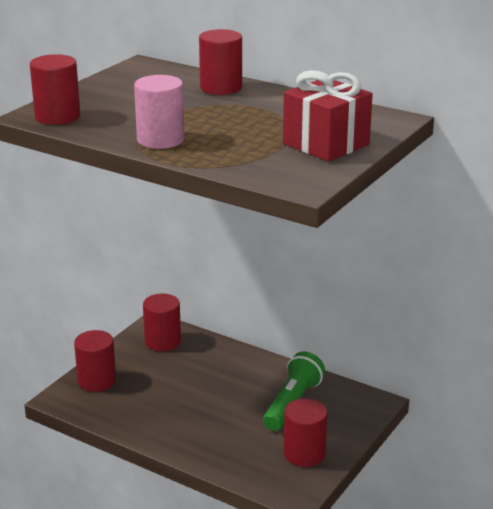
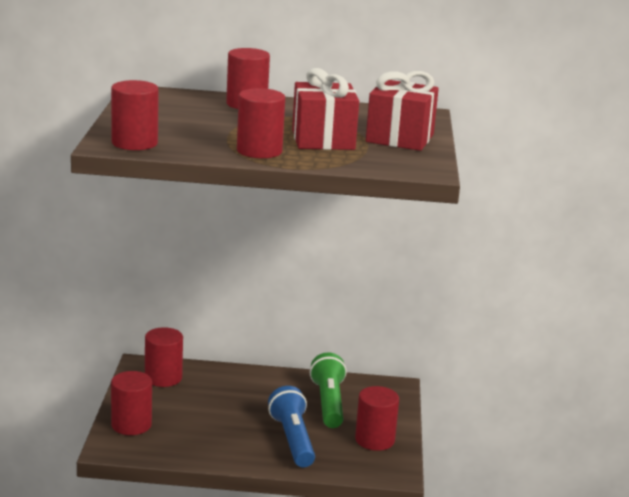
camera: 30 degrees left, 5 degrees down
(160, 140) = (259, 151): pink cylinder -> red cylinder
(225, 433) = (292, 440): none -> blue flashlight
(241, 136) = (323, 140): none -> red gift

